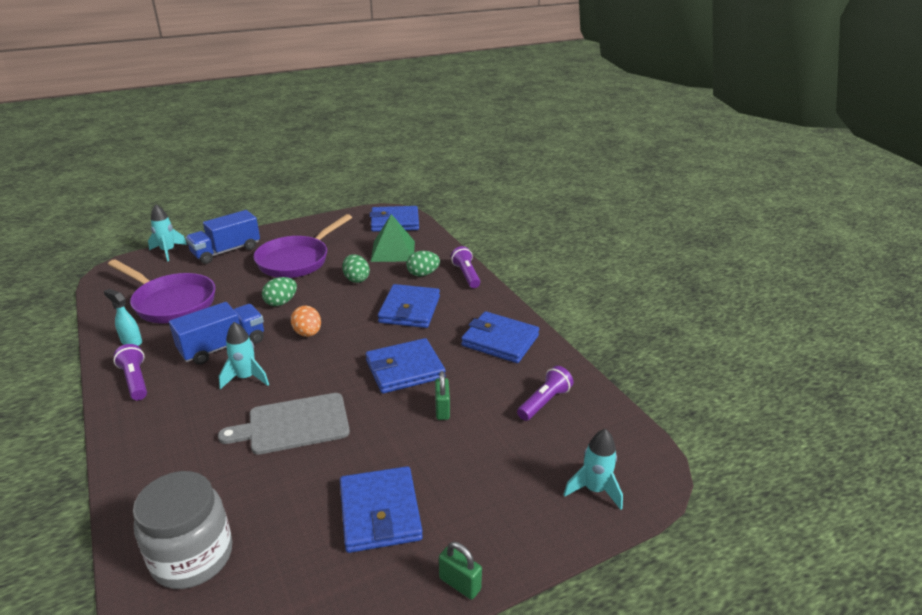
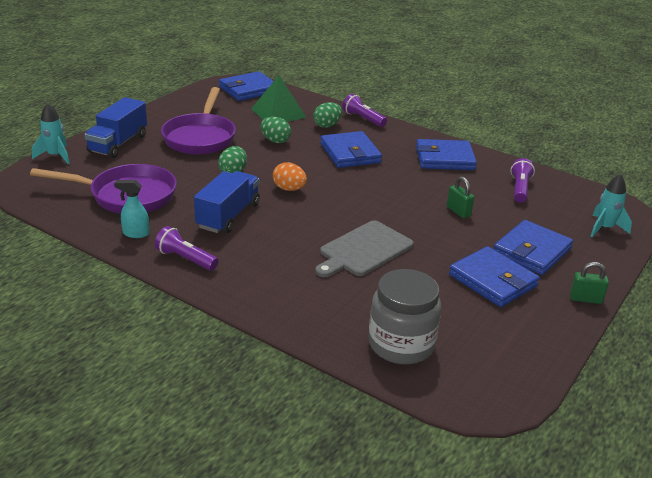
camera: 30 degrees left, 0 degrees up
(246, 378) = (281, 232): turquoise rocket -> none
(405, 369) = (399, 194): blue wallet -> blue wallet (532, 251)

